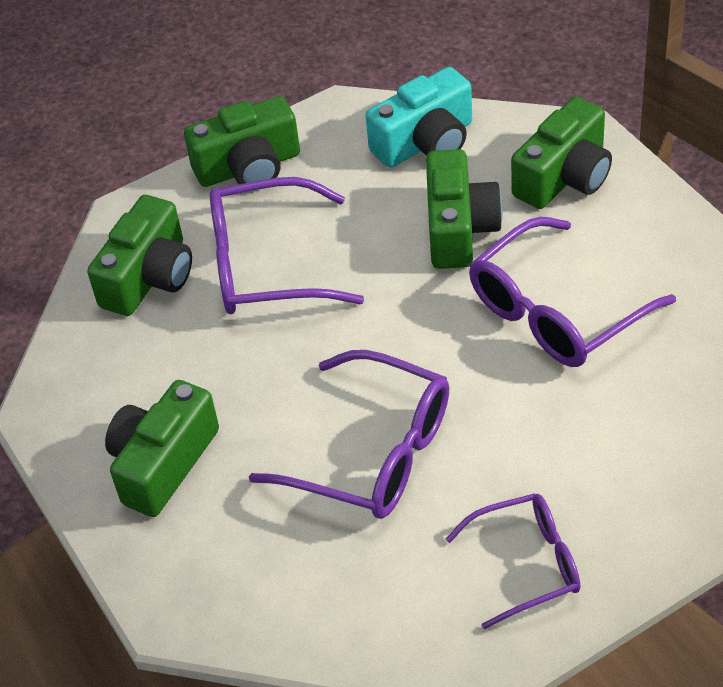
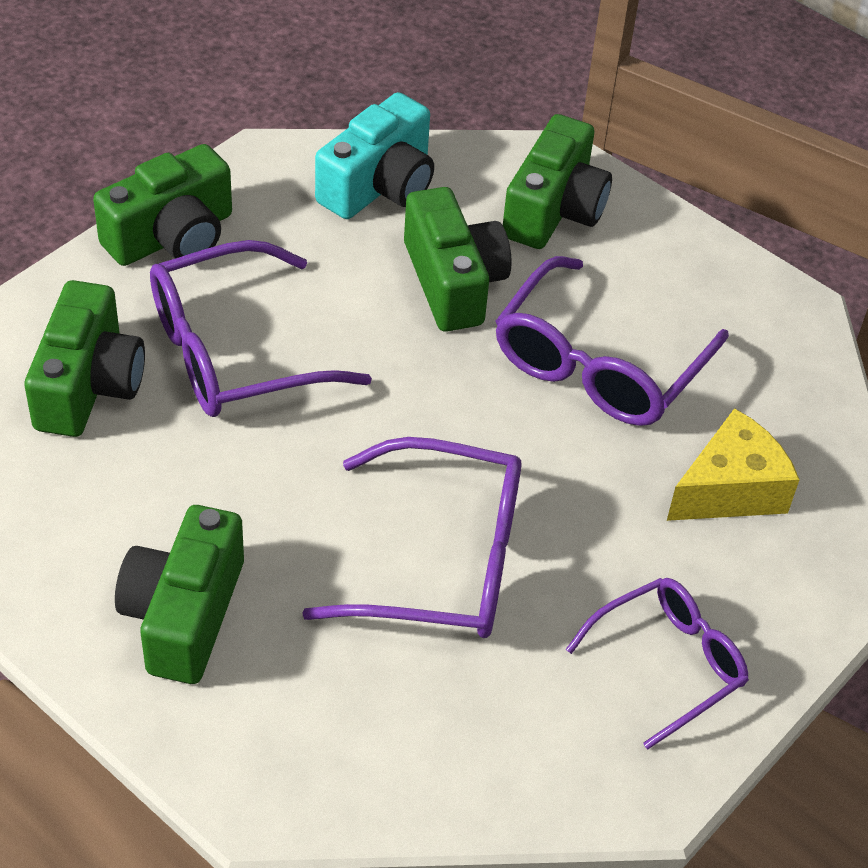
camera: 25 degrees left, 0 degrees up
(631, 430) = (730, 489): none -> yellow cheese

